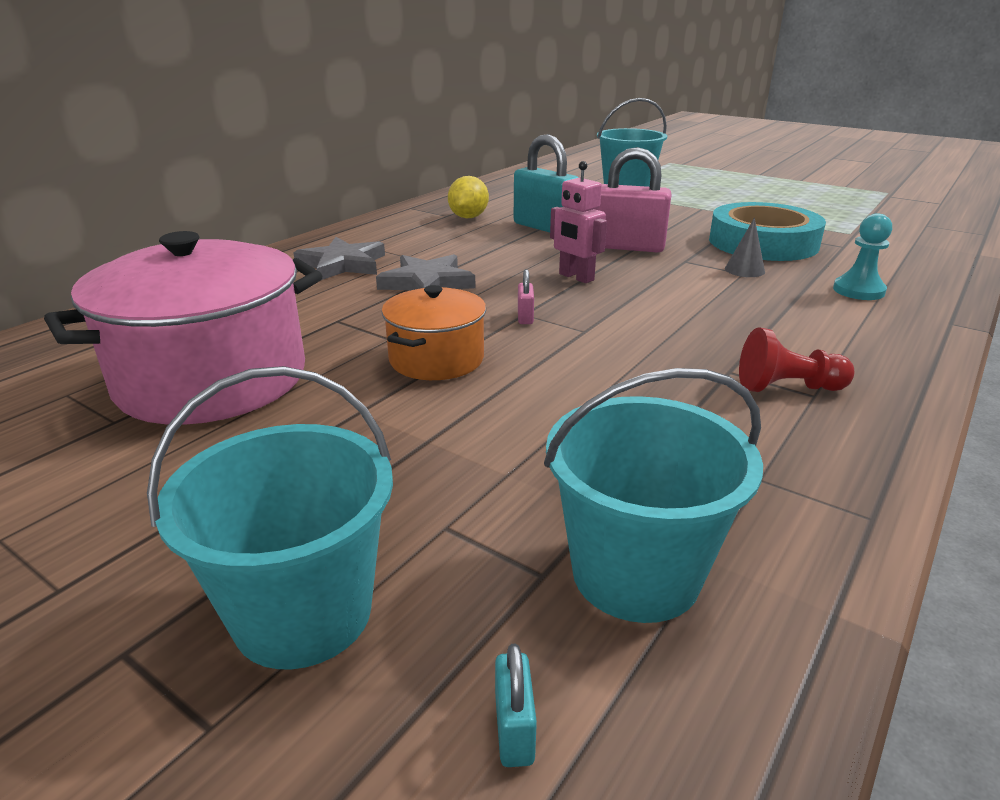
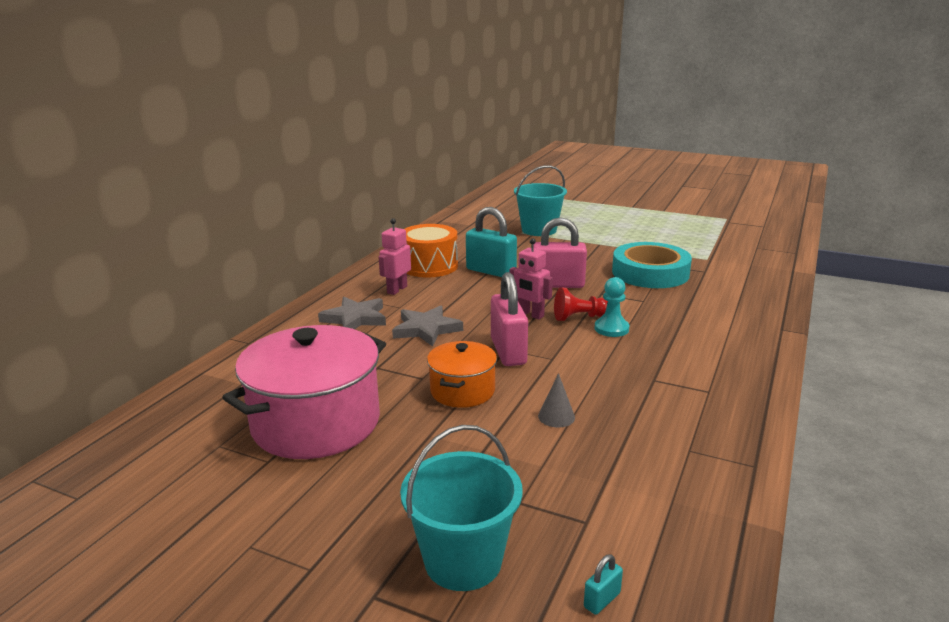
camera: 10 degrees left, 5 degrees down
(413, 238) = (397, 290): none -> pink robot
(468, 217) = (429, 266): yellow lemon -> orange drum
(514, 730) = (602, 600): turquoise padlock -> turquoise padlock turned 60 degrees clockwise
(525, 317) = (508, 352): pink padlock -> pink padlock, size x2.43
(635, 573) = (636, 514): turquoise bucket -> none
(744, 270) = (643, 298): grey cone -> grey cone (556, 416)
(787, 388) = (691, 388): red pawn -> red pawn (579, 317)
(858, 290) = (721, 309): turquoise pawn -> turquoise pawn (611, 329)

